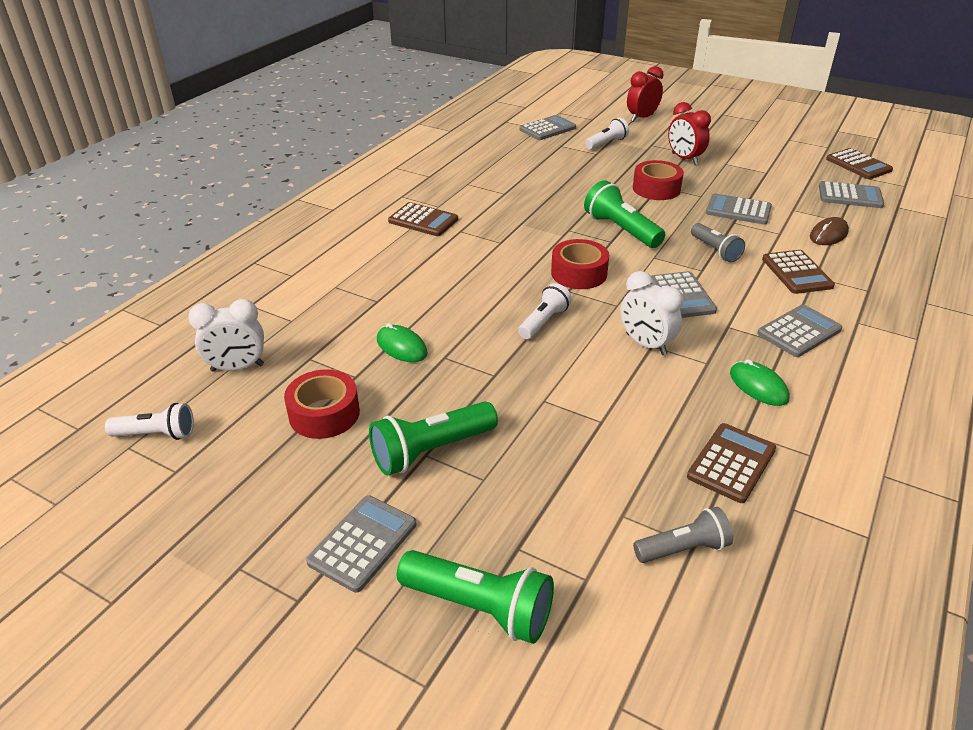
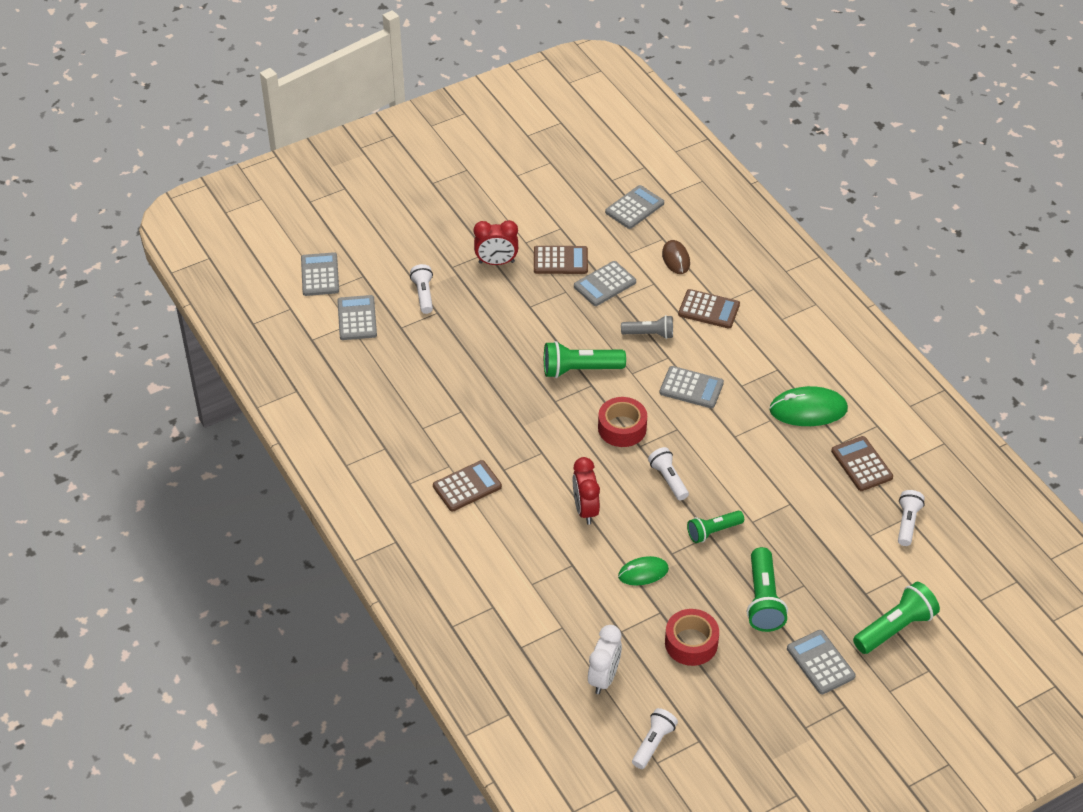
camera: 60 degrees left, 10 degrees up
(501, 375) = (713, 531): none -> green flashlight
(642, 118) = (392, 241): red clock -> red clock (585, 510)
(646, 344) = (731, 439): white clock -> none
(656, 189) = (533, 311): red tape -> none
(683, 548) = (907, 523): grey flashlight -> white flashlight
(758, 386) = (808, 409): green mouse -> green mouse, size x1.61
(799, 332) = (771, 354): grey calculator -> grey calculator (320, 275)
(858, 165) = (593, 167): brown calculator -> brown calculator (560, 260)

